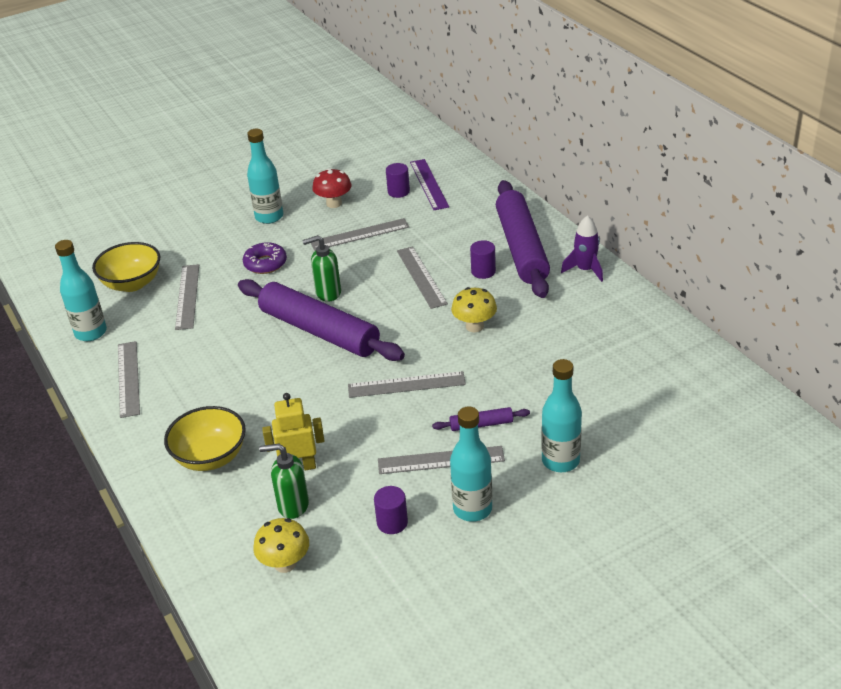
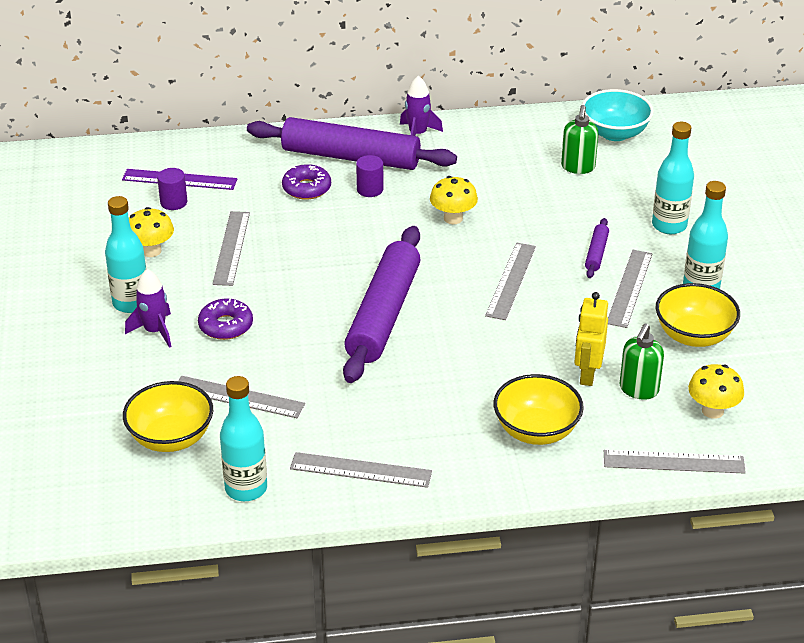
camera: 70 degrees left, 0 degrees up
(243, 237) = (155, 331): none -> purple rocket
(319, 331) = (383, 315): purple rolling pin -> purple rolling pin turned 45 degrees counterclockwise
(328, 293) = (321, 294): green soap dispenser -> green soap dispenser (578, 167)
(334, 203) = (151, 251): red mushroom -> yellow mushroom
(392, 523) = (694, 335): purple cylinder -> yellow bowl
(421, 277) = (345, 228): grey ruler -> grey ruler (673, 462)
(461, 241) = (306, 188): none -> purple donut
(692, 382) = (615, 133): none -> turquoise bowl

